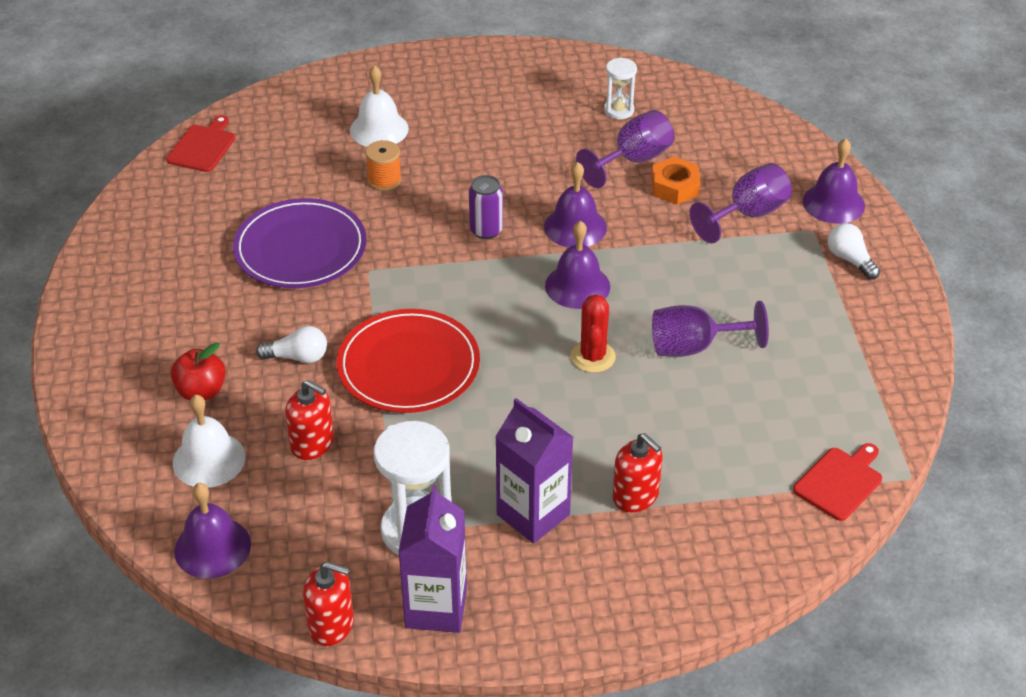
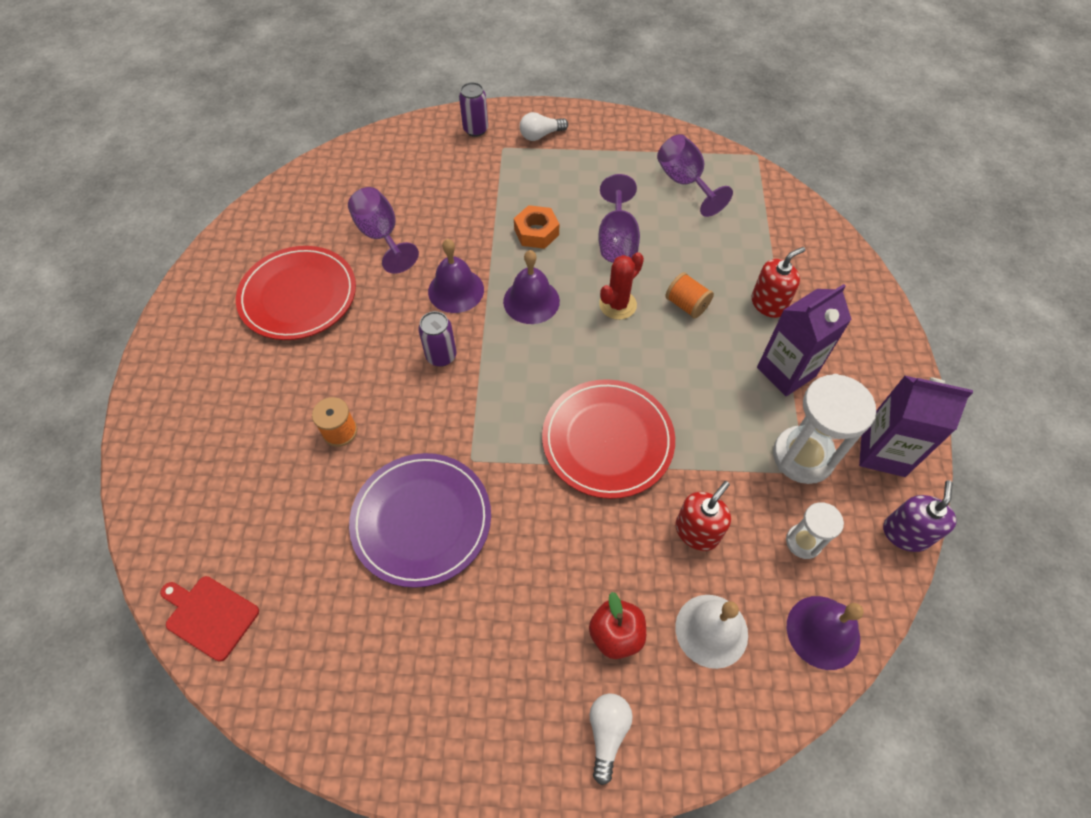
camera: 80 degrees left, 15 degrees up
(298, 357) = (581, 535): white light bulb -> white light bulb (607, 733)
(331, 624) = (905, 533): red soap dispenser -> purple soap dispenser
(379, 129) = (255, 427): white bell -> none
(535, 121) = (298, 296): none -> red plate
(593, 357) = (617, 305): red cactus -> red cactus turned 60 degrees counterclockwise
(610, 417) = (686, 305): none -> orange spool
(619, 110) = (308, 233): white hourglass -> white hourglass (803, 542)
(674, 187) = (426, 216): orange nut -> orange nut (536, 232)
(748, 214) = (474, 179): purple goblet -> purple goblet (684, 182)
(833, 203) = (475, 129): purple bell -> purple can
(840, 482) = (759, 189): red cutting board -> none

